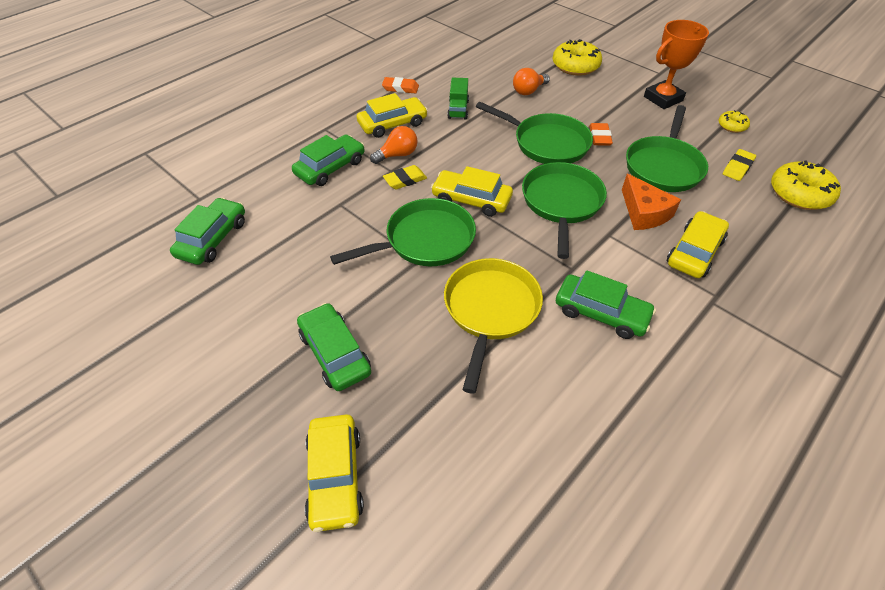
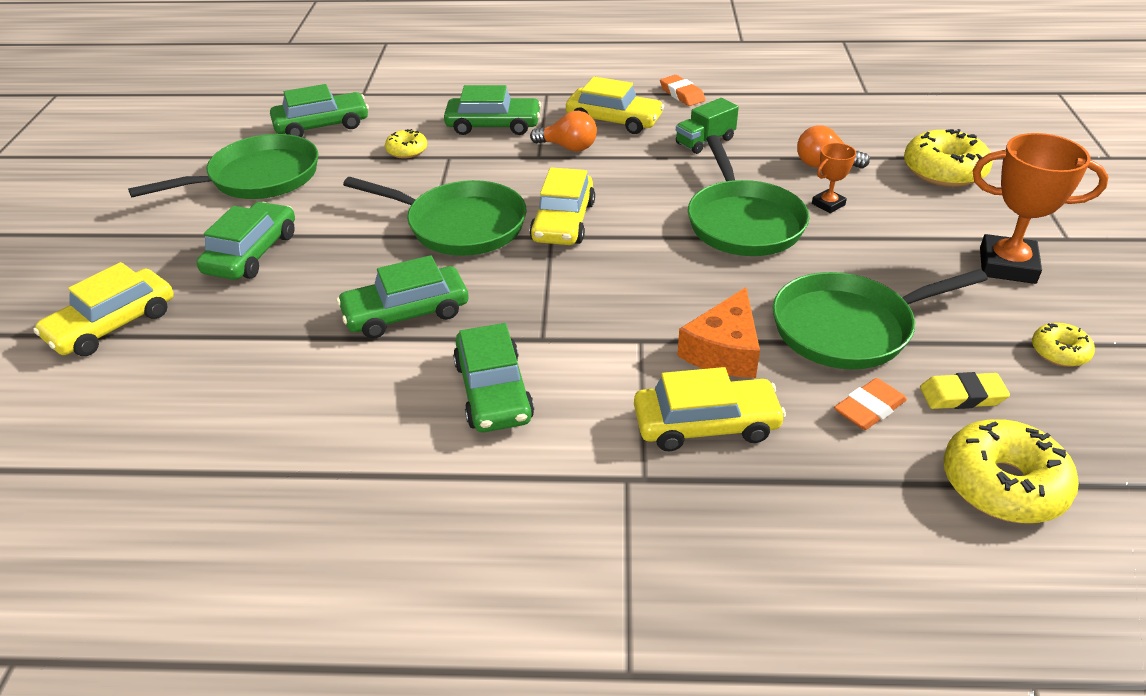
camera: 50 degrees right, 10 degrees down
(307, 217) = (407, 150): none -> yellow donut
(405, 180) = (536, 170): yellow eraser -> none
(471, 200) = (563, 221): yellow car -> yellow car turned 150 degrees counterclockwise
(490, 310) = (406, 313): yellow pan -> green car
(561, 203) = (646, 281): green pan -> green pan (257, 178)
(562, 111) = (828, 204): none -> orange trophy
(599, 137) = (823, 253): orange eraser -> orange eraser (869, 408)

